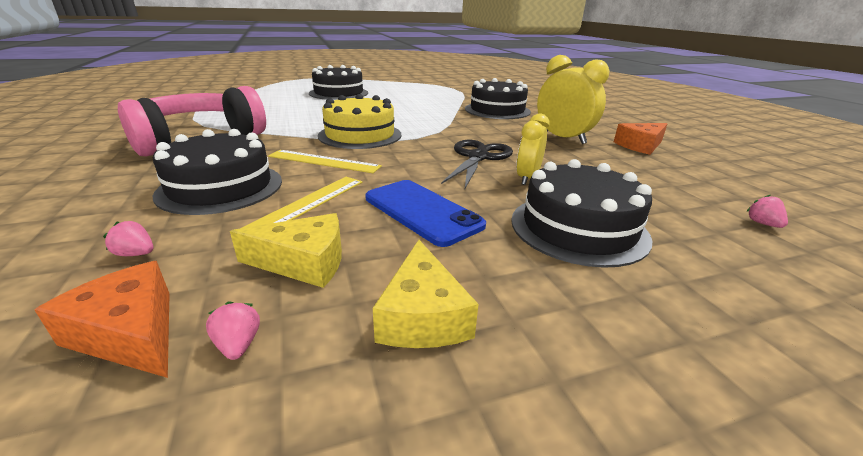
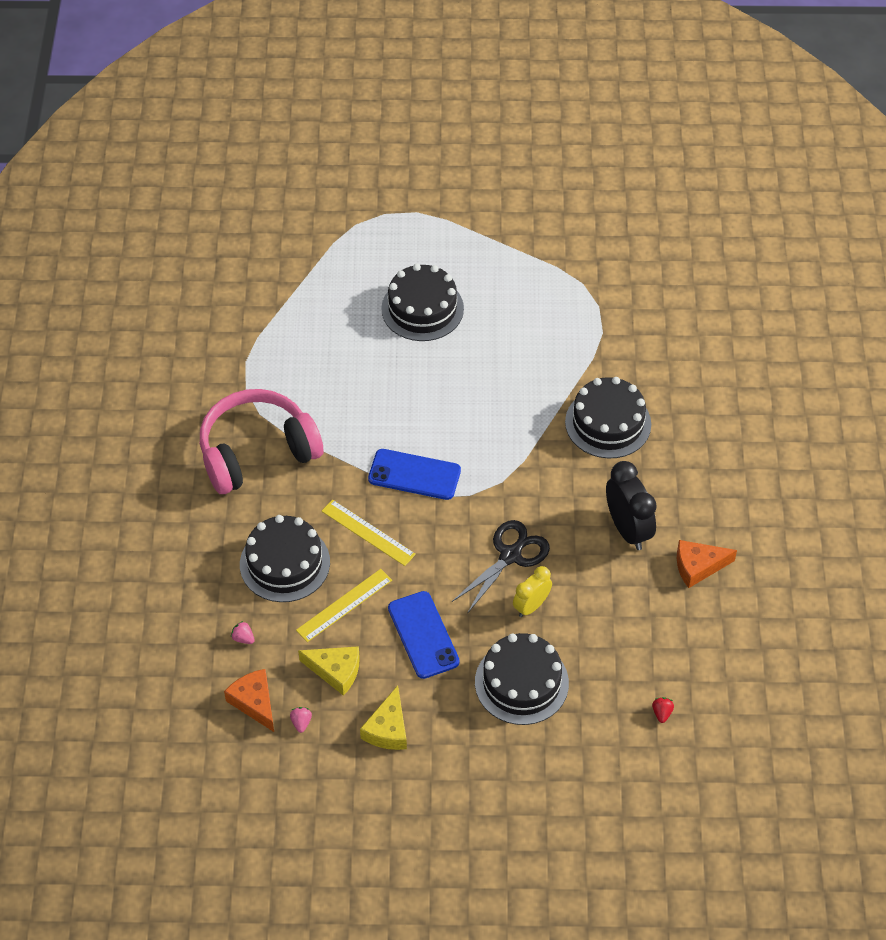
camera: 20 degrees right, 25 degrees up
(360, 135) = (414, 475): yellow cake -> blue phone
(563, 138) = (627, 529): yellow clock -> black clock
(762, 223) = (662, 713): pink strawberry -> red strawberry

